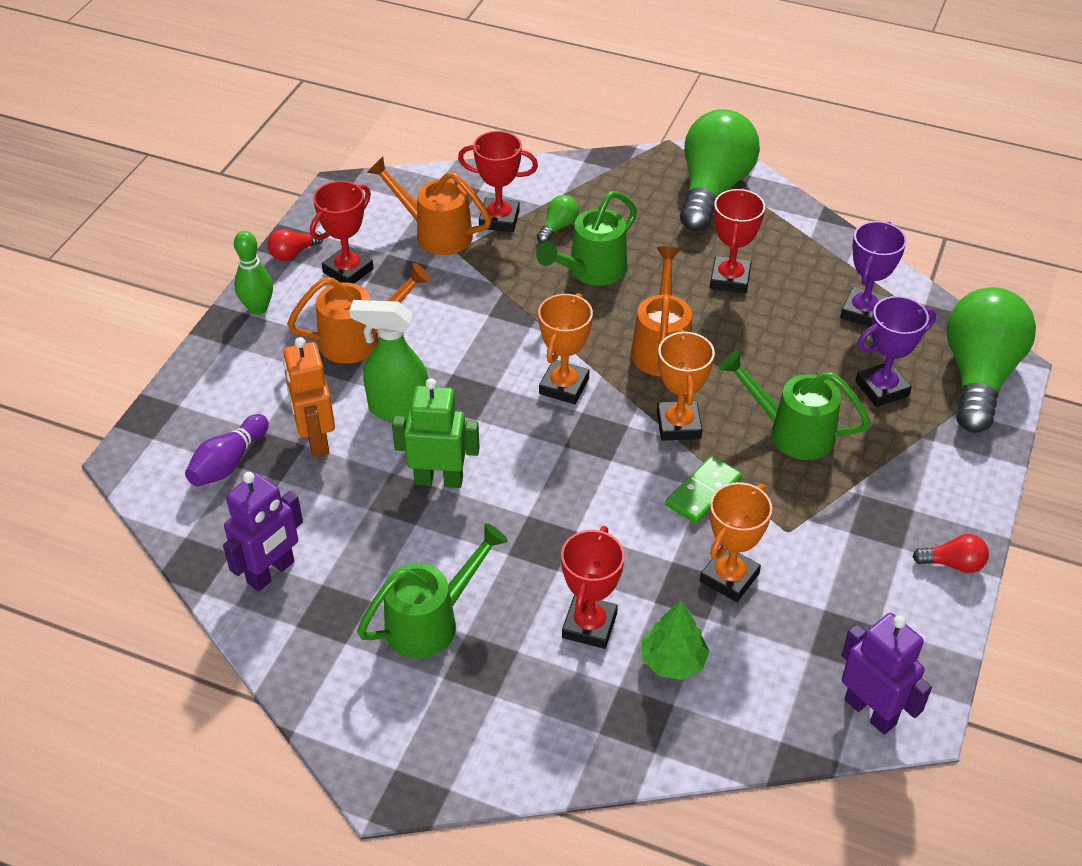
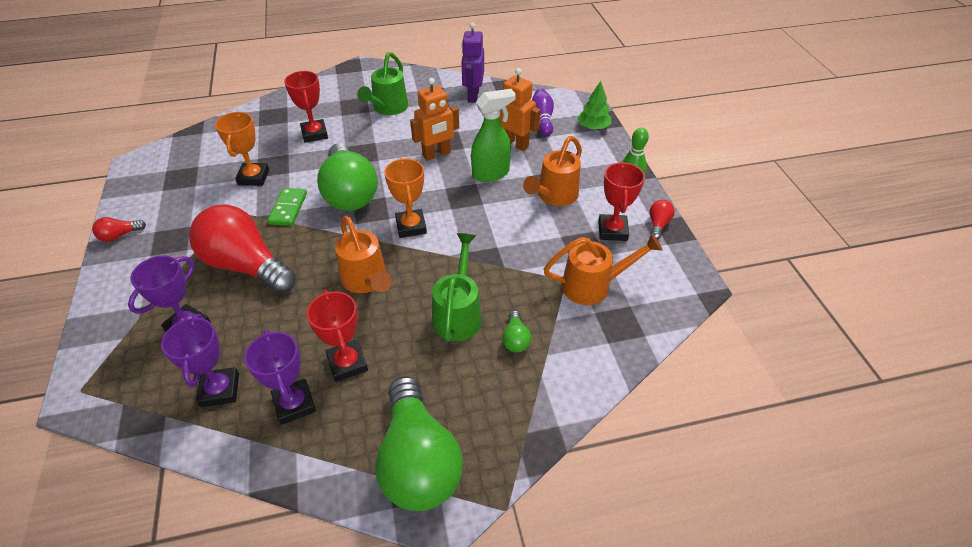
camera: 145 degrees right, 0 degrees up
(439, 479) = (436, 154): green robot -> orange robot
(499, 219) = (564, 322): red trophy -> none
(673, 660) = (266, 138): green tree -> green tree (593, 127)
(678, 425) = (324, 237): orange trophy -> none
(792, 432) = (246, 265): green watering can -> red light bulb
(796, 270) = (294, 404): none -> purple trophy
(870, 711) = (159, 157): purple robot -> none
(978, 375) = (106, 377): green light bulb -> green light bulb (349, 193)

